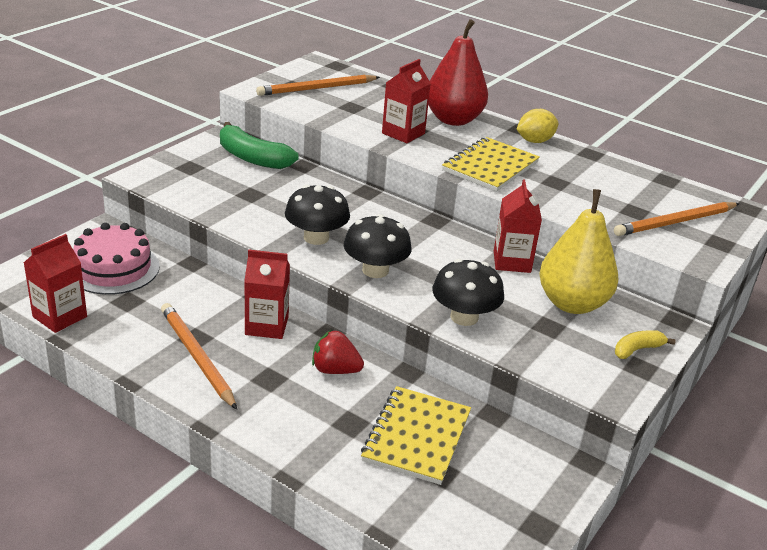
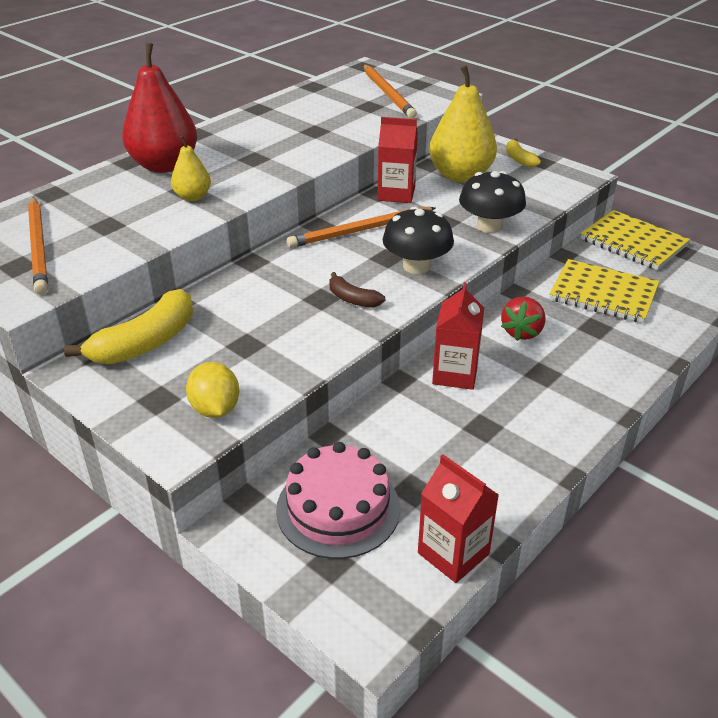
camera: 80 degrees left, 5 degrees up
(197, 357) = (517, 425): orange pencil -> orange pencil (360, 230)
(252, 158) = (145, 343): green banana -> yellow banana
(316, 237) = (352, 299): black mushroom -> brown banana
(403, 133) = (193, 197): red carton -> yellow pear
(490, 167) = (281, 157): yellow notebook -> yellow notebook (633, 242)
(534, 141) = (227, 130): yellow lemon -> yellow lemon (215, 409)

